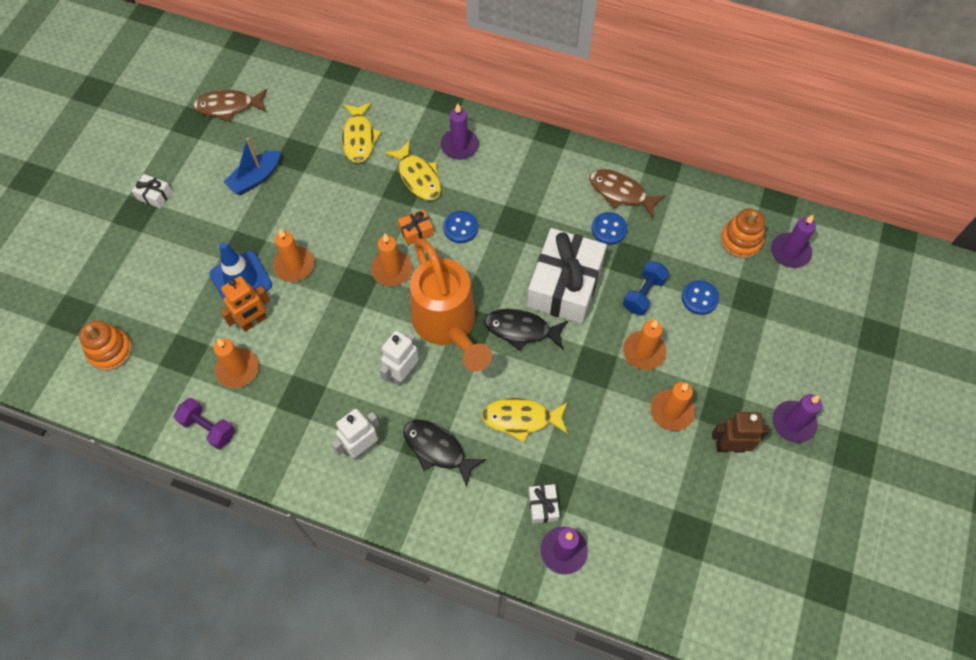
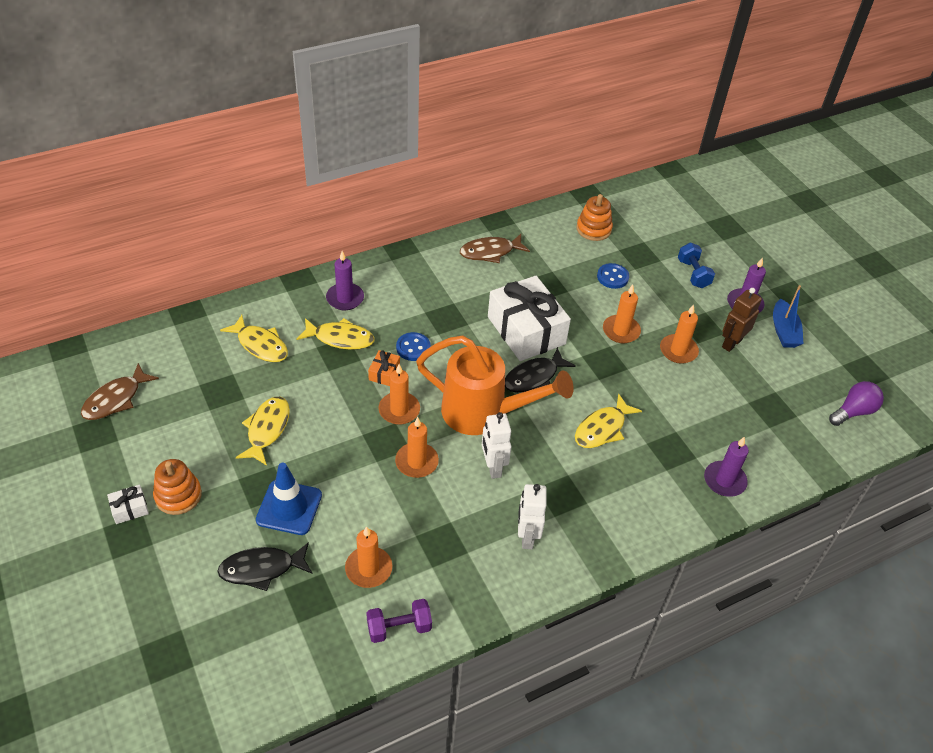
camera: 50 degrees left, 15 degrees down
(110, 351) = (241, 650): orange stacking toy -> orange stacking toy (178, 495)
(253, 321) = (338, 527): orange robot -> none
(255, 178) = (208, 431): blue boat -> blue boat (784, 331)
(291, 208) = (267, 429): none -> yellow fish
(294, 265) = (320, 464): orange candle -> orange candle (416, 462)
(437, 449) = (576, 492): black fish -> black fish (261, 569)
(543, 506) = (680, 466): white gift -> none
(609, 229) = (510, 278): blue button -> none
(643, 294) = (579, 299): blue dumbbell -> blue dumbbell (693, 274)
(762, 606) = (853, 411): none -> purple light bulb
(790, 252) = (627, 216): purple candle -> none

